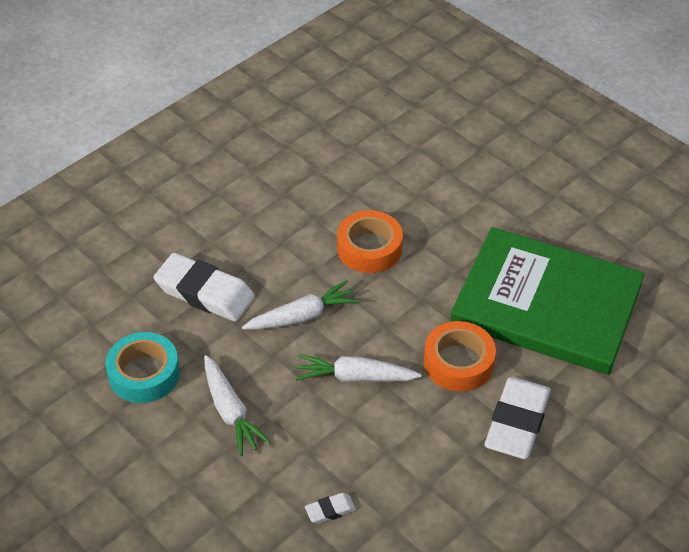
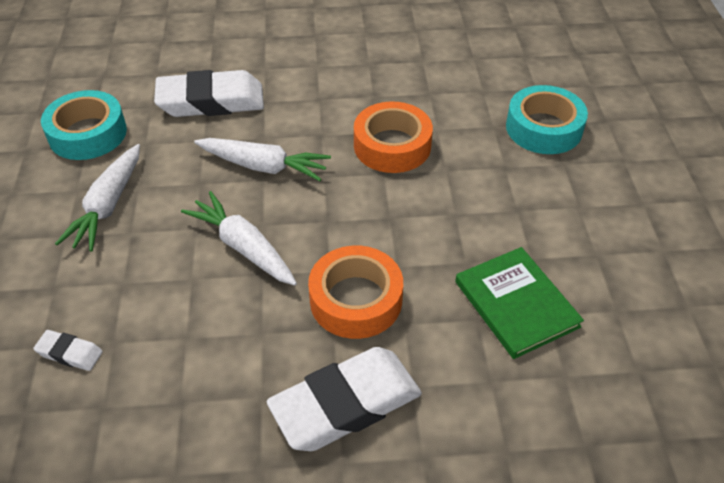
camera: 40 degrees right, 0 degrees up
(204, 293) = (211, 101): white eraser -> white eraser turned 75 degrees counterclockwise
(450, 177) = (543, 128): none -> turquoise tape
(546, 305) = (516, 304): green book -> green book, size x0.47

